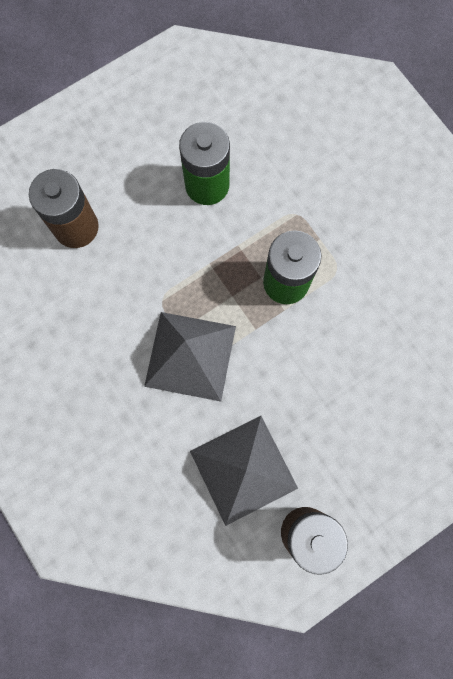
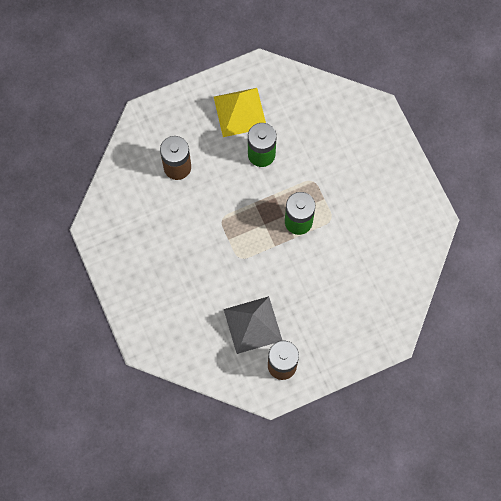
camera: 10 degrees right, 5 degrees down
(161, 125) = (240, 112): none -> yellow pyramid
(190, 356) = (233, 255): grey pyramid -> none

